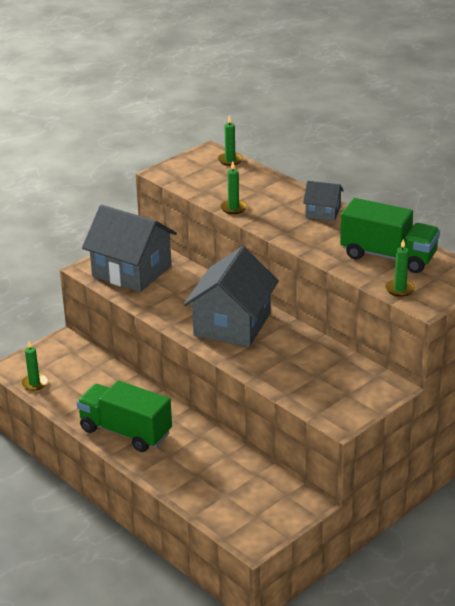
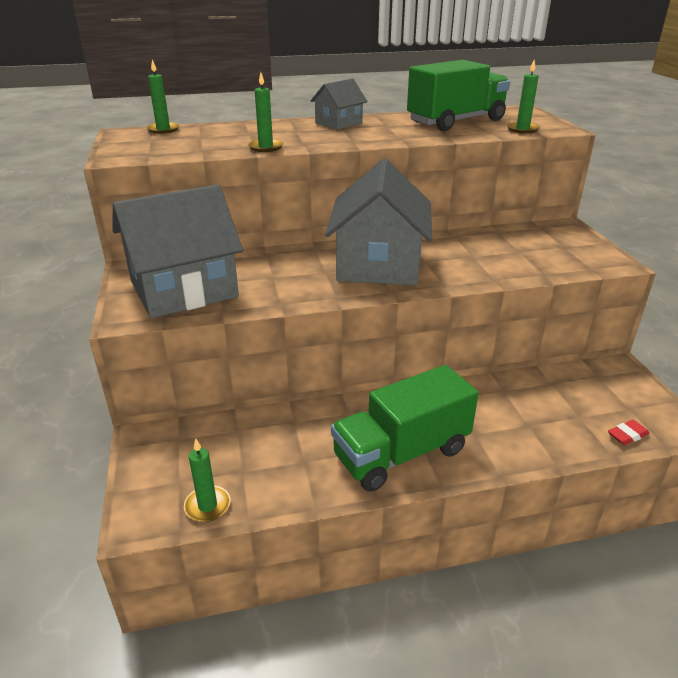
camera: 60 degrees left, 0 degrees up
(222, 519) = (627, 435): none -> red eraser
(232, 324) = (378, 264): grey house -> grey house turned 45 degrees clockwise

